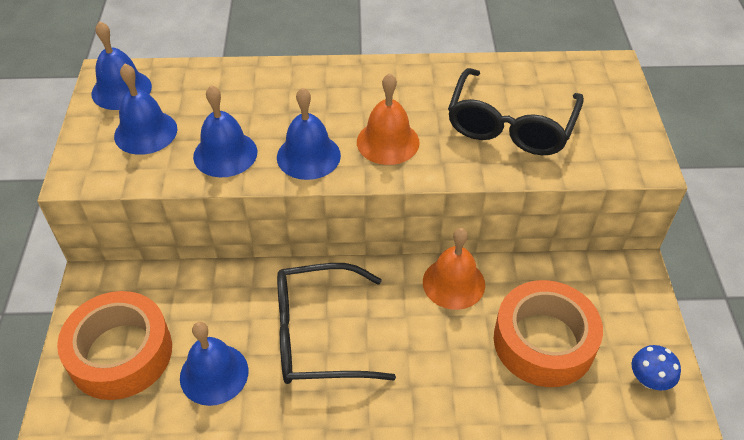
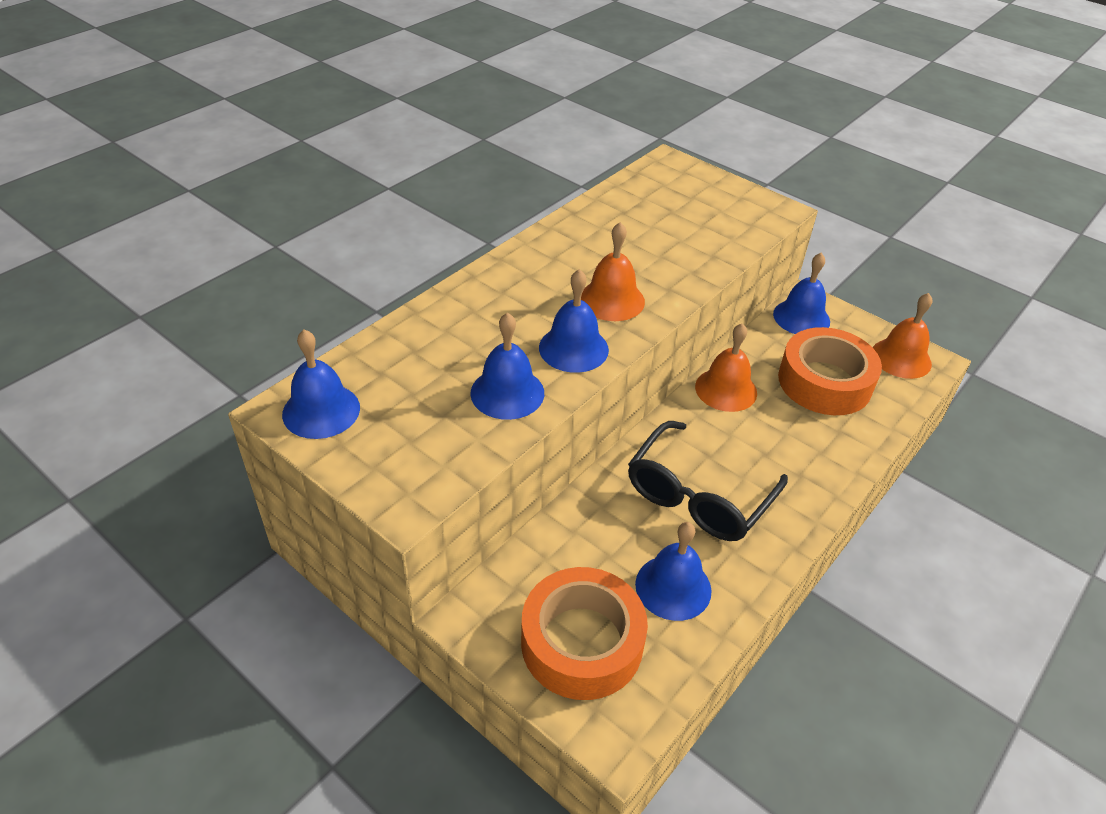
camera: 50 degrees left, 5 degrees down
(145, 132) = (408, 426): blue bell -> blue bell (801, 317)
(510, 126) = (670, 237): black glasses -> none
(649, 380) = (901, 358): blue mushroom -> orange bell

